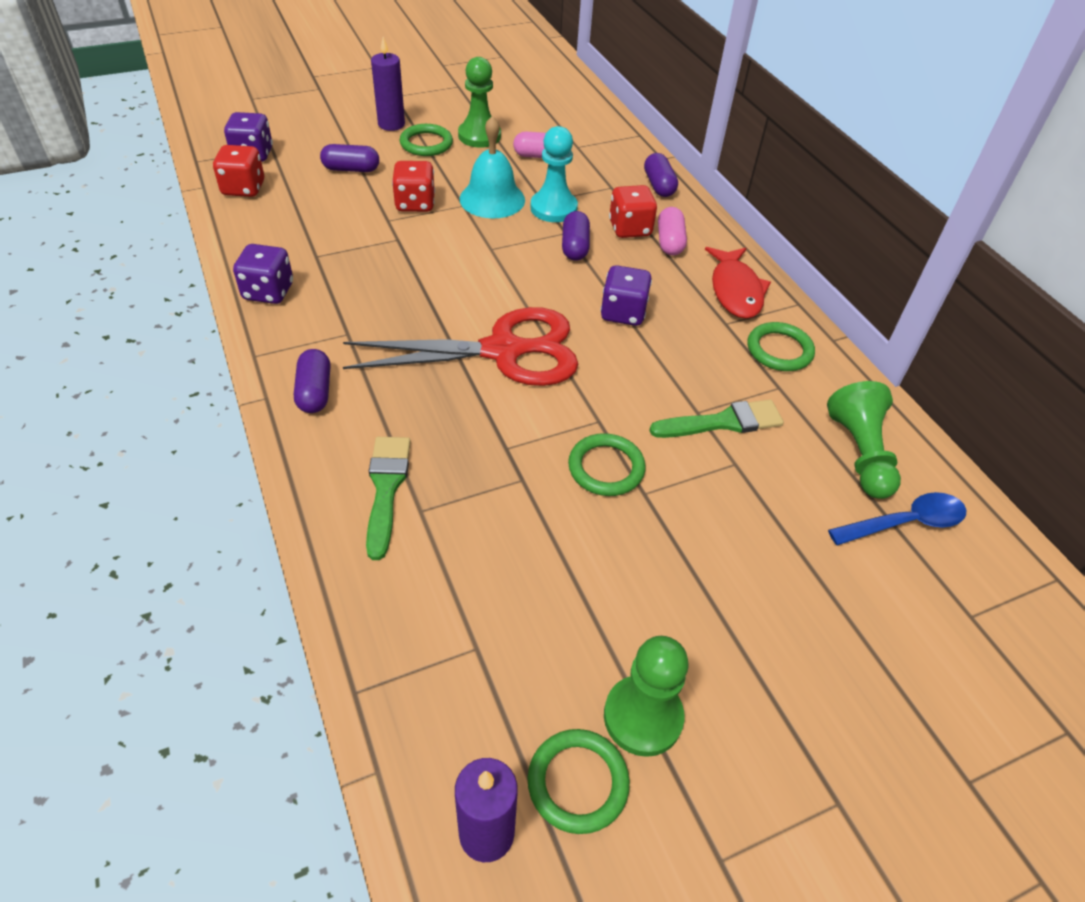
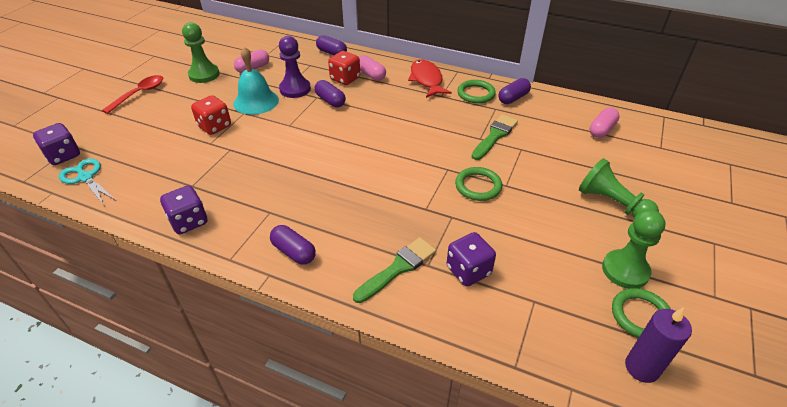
camera: 40 degrees left, 5 degrees down
(243, 188) = (85, 177): red dice -> turquoise scissors
(351, 169) = (147, 129): purple capsule -> purple capsule (513, 98)
(386, 488) = (398, 268): green brush -> green brush turned 90 degrees clockwise
(391, 124) = (139, 94): purple candle -> red spoon
(426, 143) = (177, 93): green ring -> none
(503, 351) = (363, 167): red scissors -> none
(553, 208) = (295, 89): turquoise pawn -> purple pawn
(623, 313) = (393, 117): purple dice -> purple dice (468, 271)
(735, 290) = (426, 80): red fish -> red fish turned 150 degrees counterclockwise
(860, 453) = (555, 115): green pawn -> green pawn (612, 203)
(905, 523) = (601, 130): blue spoon -> pink capsule

